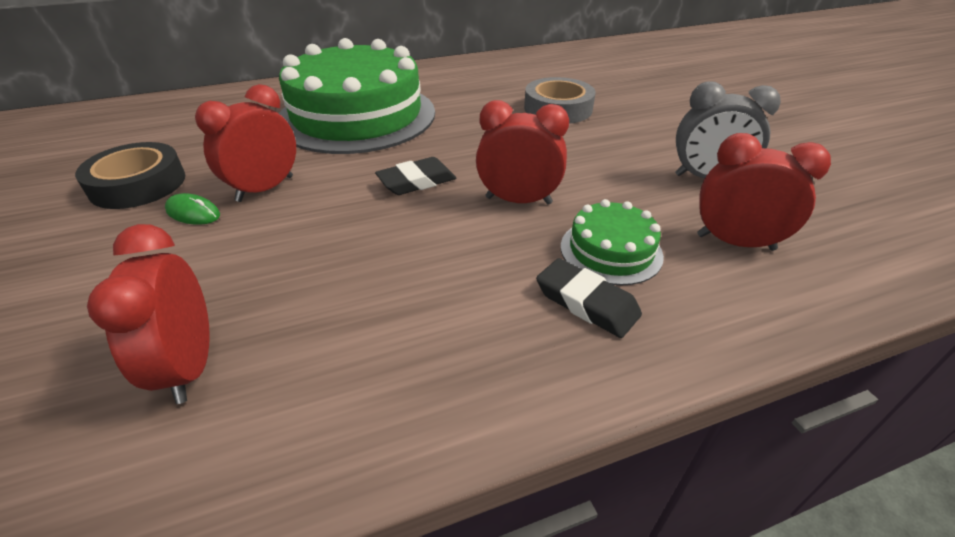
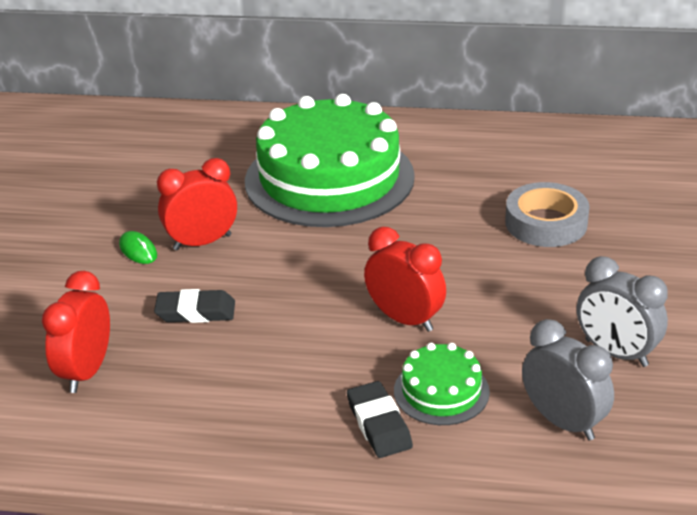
camera: 30 degrees right, 5 degrees down
(138, 184) = (110, 209): black tape -> none
(416, 181) = (331, 272): black eraser -> black eraser (196, 311)
(735, 242) = (563, 422): red clock -> grey clock

